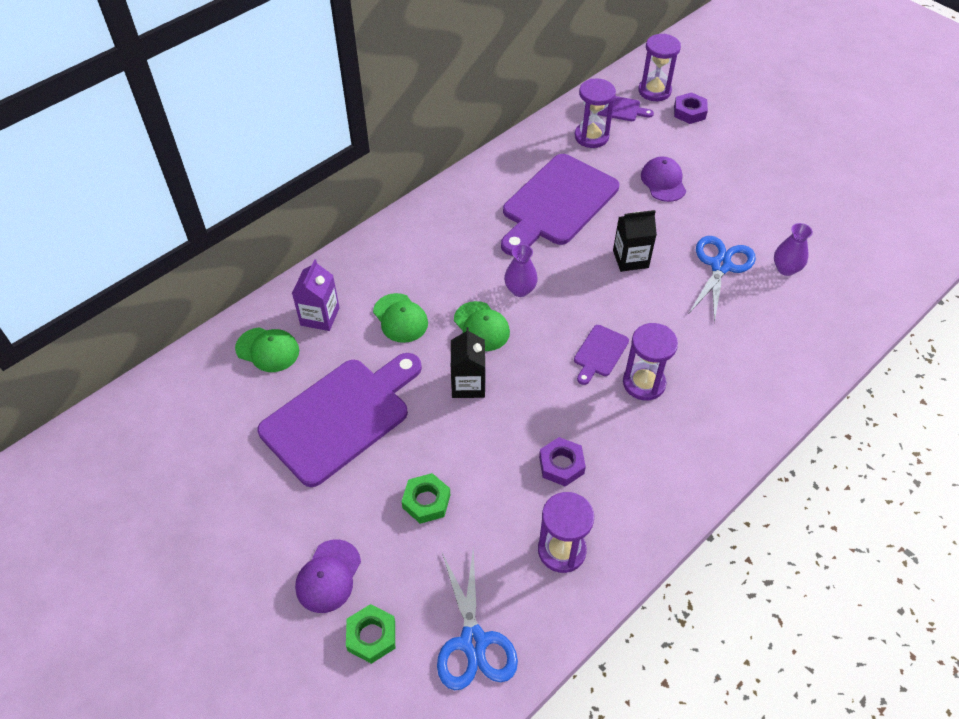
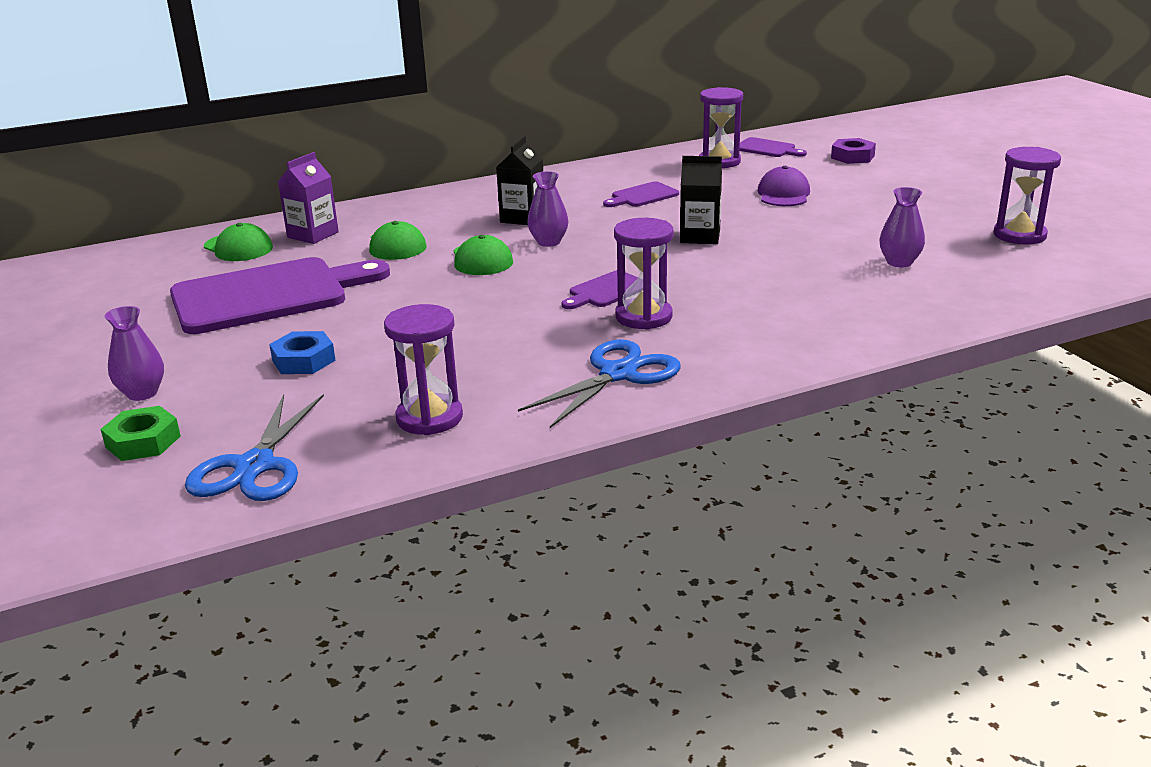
camera: 20 degrees right, 25 degrees down
(328, 576) = (142, 393): purple cap -> purple vase
(426, 501) = (303, 360): green nut -> blue nut
(468, 384) = (430, 292): black carton -> black carton (522, 218)
(557, 203) = (642, 196): purple cutting board -> purple cutting board, size x0.44
(561, 465) = (487, 358): purple nut -> none
(654, 91) = (819, 142): purple hourglass -> purple hourglass (1019, 235)
(720, 266) = (812, 252): blue scissors -> blue scissors (618, 374)

